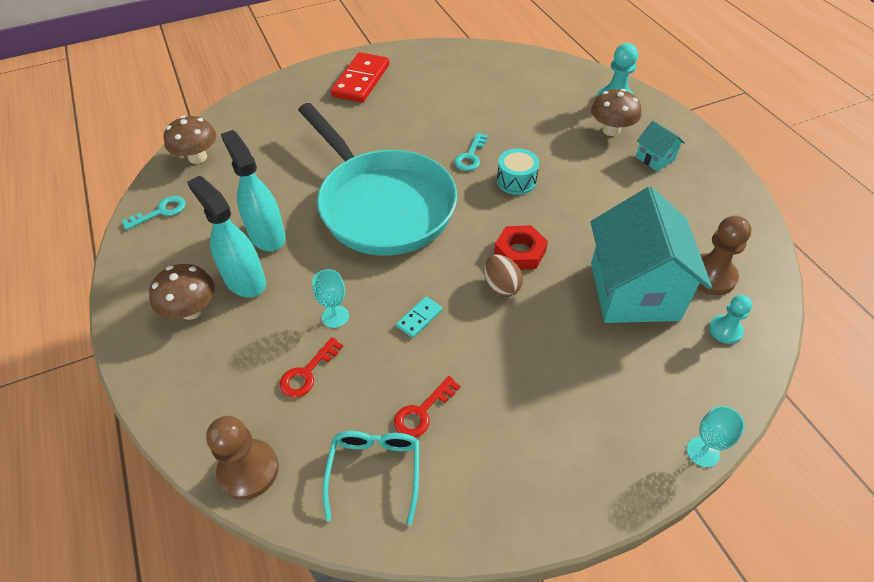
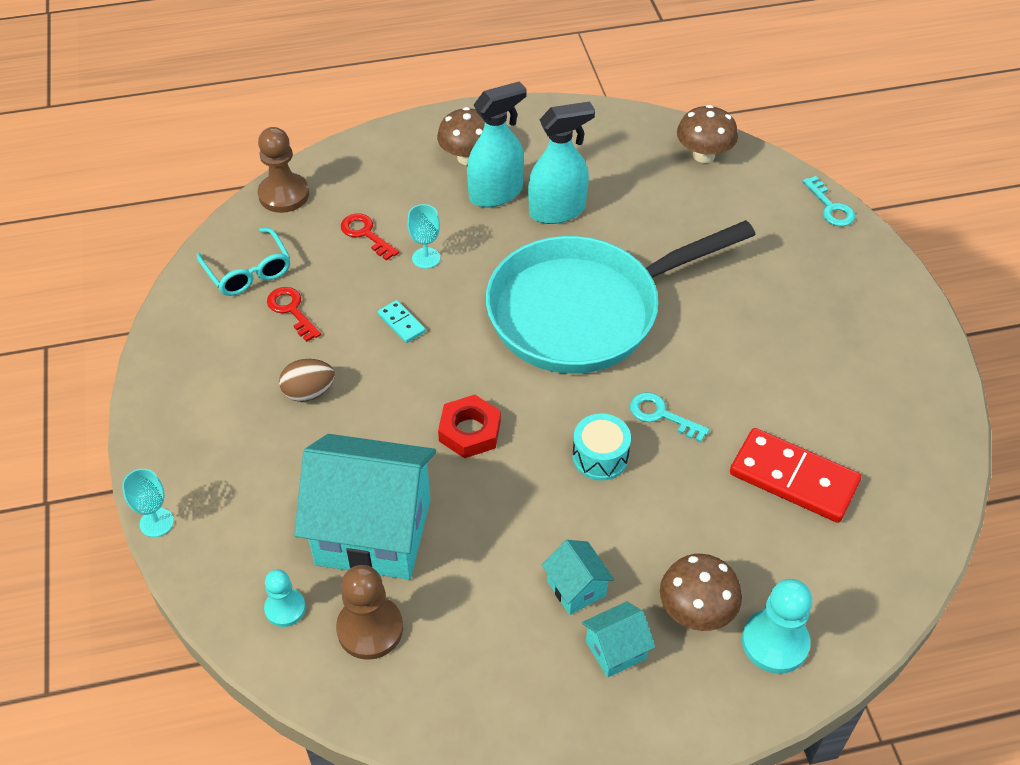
camera: 100 degrees right, 0 degrees up
(161, 212) = (614, 130): turquoise key -> turquoise key (830, 207)
(361, 80) = (858, 316): red domino -> red domino (793, 478)
(375, 471) = (248, 272): turquoise glasses -> turquoise glasses turned 45 degrees clockwise
(501, 286) = (422, 401): brown egg -> brown egg (309, 392)
(623, 180) = (576, 588): none -> turquoise house

